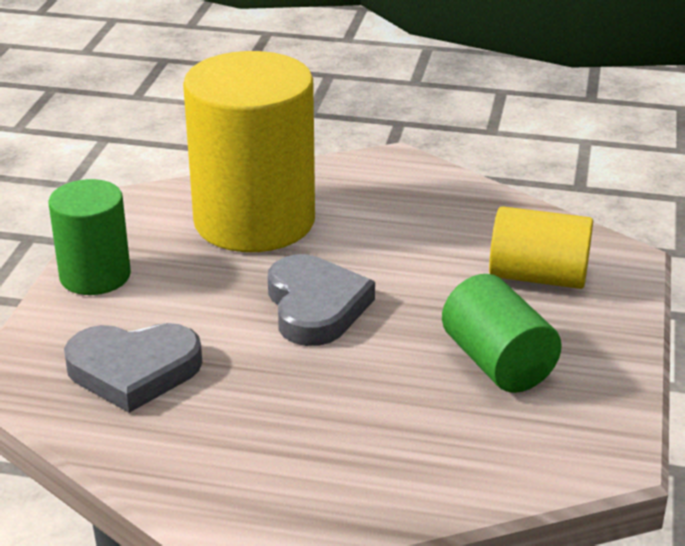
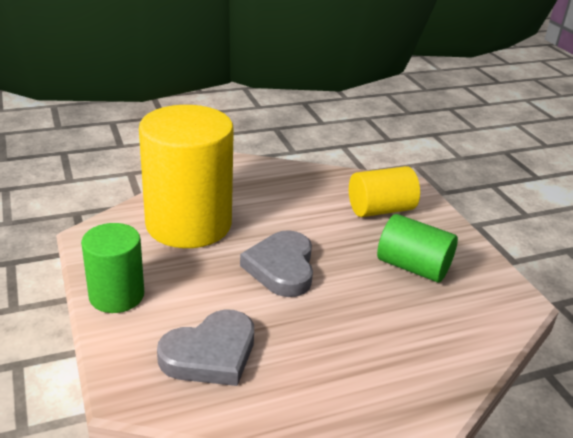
camera: 35 degrees left, 0 degrees up
(315, 306) = (281, 268): grey heart -> grey heart turned 135 degrees counterclockwise

